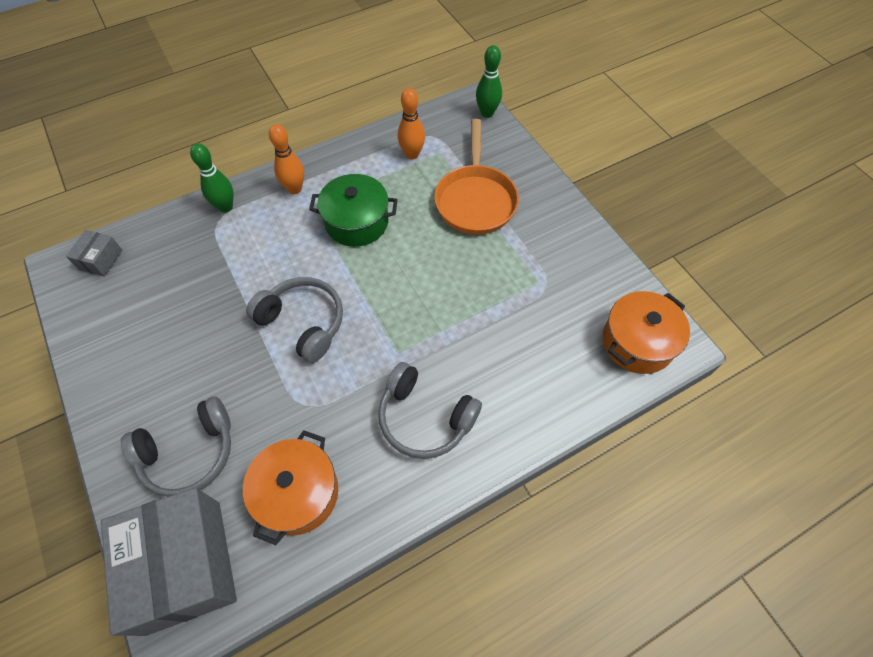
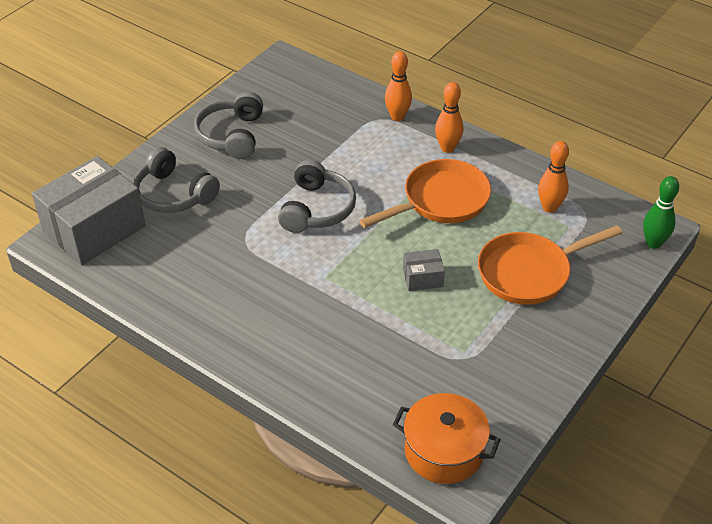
camera: 65 degrees right, 15 degrees down
(101, 259) = (301, 76): grey box -> grey box (422, 278)
(225, 207) = (397, 117): green bowling pin -> orange bowling pin
(298, 493) = (172, 265): orange pot -> none
(356, 222) = (441, 201): green pot -> orange pan
(425, 418) = (273, 317): grey headphones -> grey headphones (232, 135)

